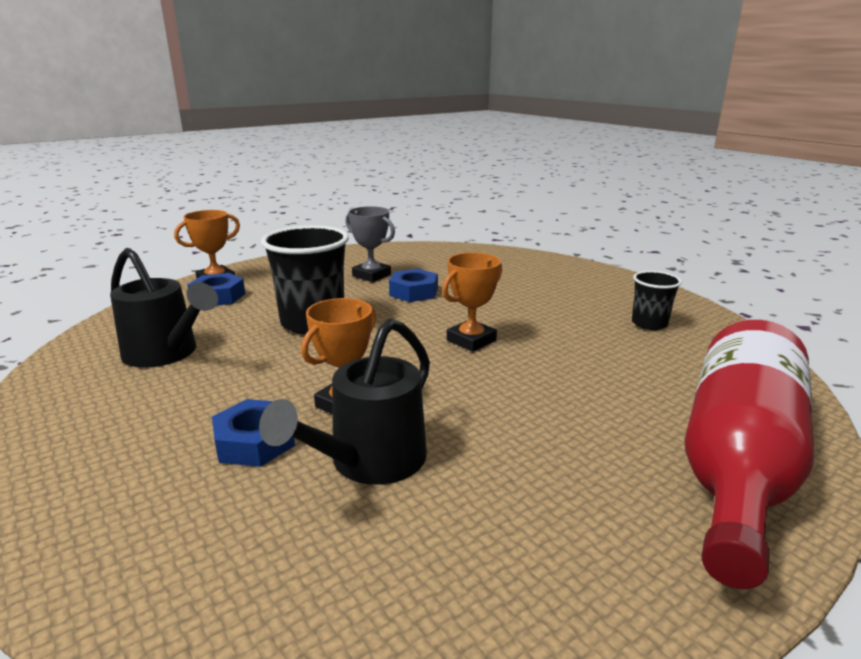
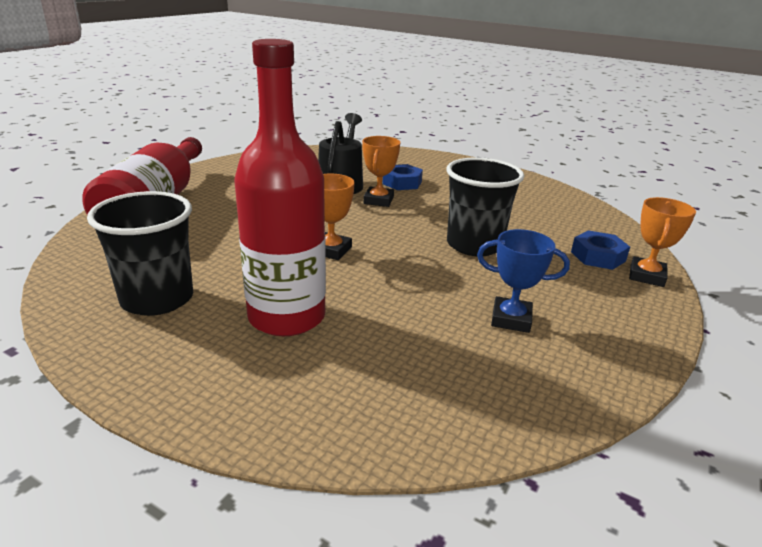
camera: 155 degrees right, 5 degrees up
(166, 354) = (525, 209): black watering can -> none
(371, 275) = (511, 319): grey trophy -> blue trophy
(413, 292) = (431, 299): blue nut -> none
(536, 298) = (287, 317): none -> red bottle
(649, 324) = (157, 299): black cup -> black cup, size x1.83

